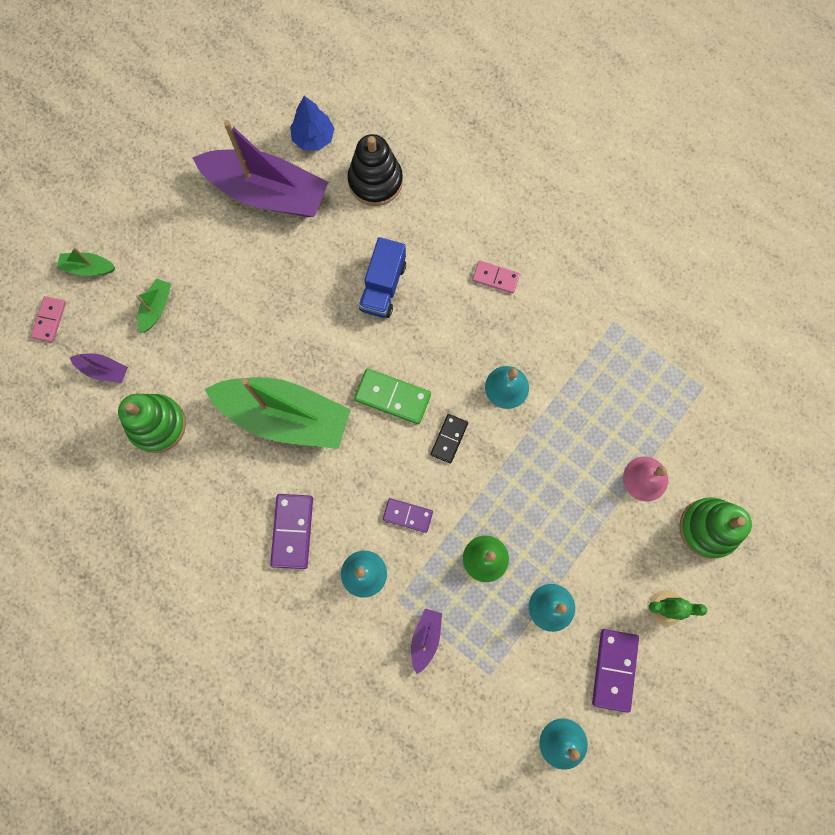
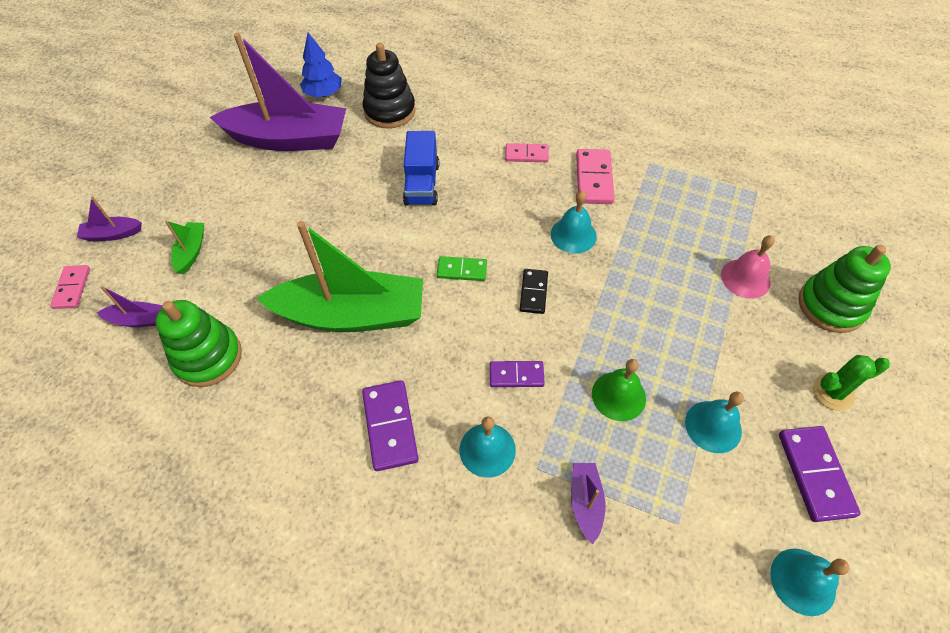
camera: 15 degrees left, 20 degrees down
(88, 268) = (113, 234): green boat -> purple boat
(392, 397) = (462, 270): green domino -> green domino, size x0.64
(551, 326) = (594, 179): none -> pink domino

